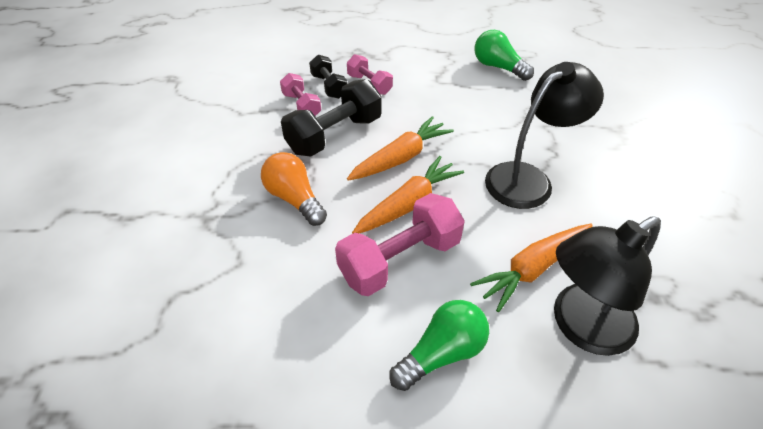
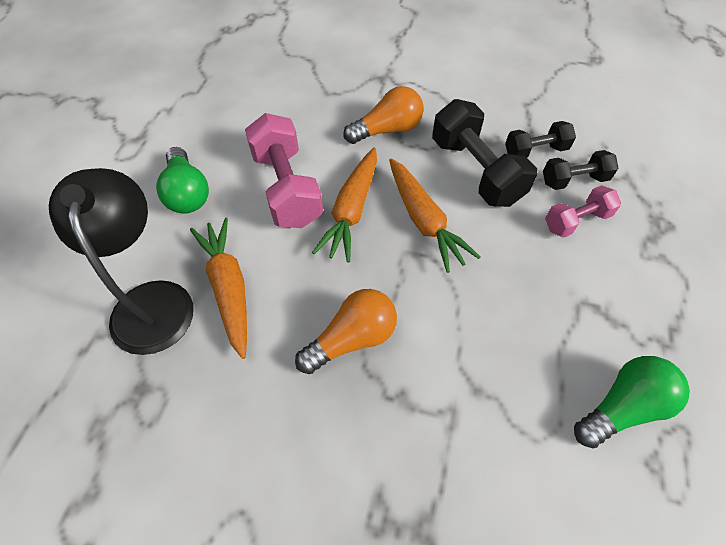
camera: 105 degrees right, 10 degrees up
(301, 105) = (535, 151): pink dumbbell -> black dumbbell
(408, 204) = (351, 210): orange carrot -> orange carrot turned 45 degrees clockwise
(528, 179) = (352, 339): black lamp -> orange light bulb

